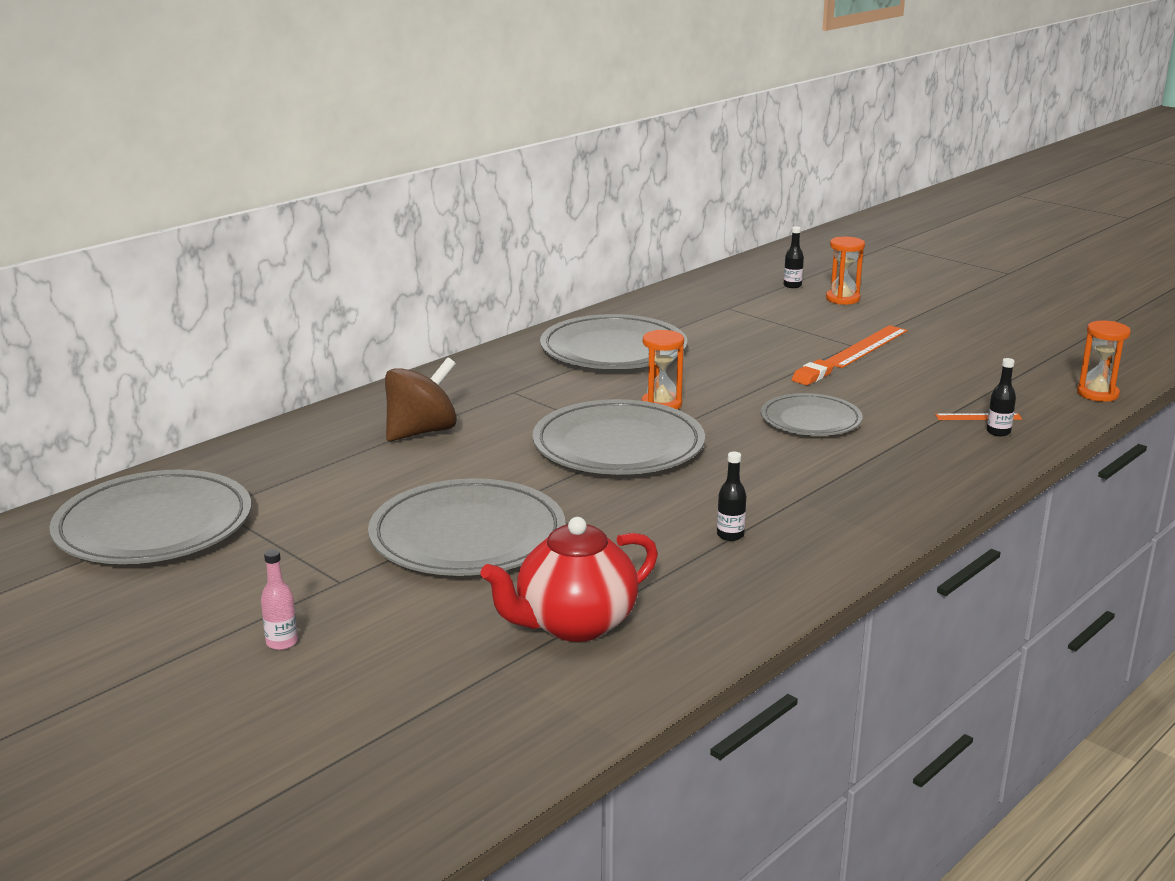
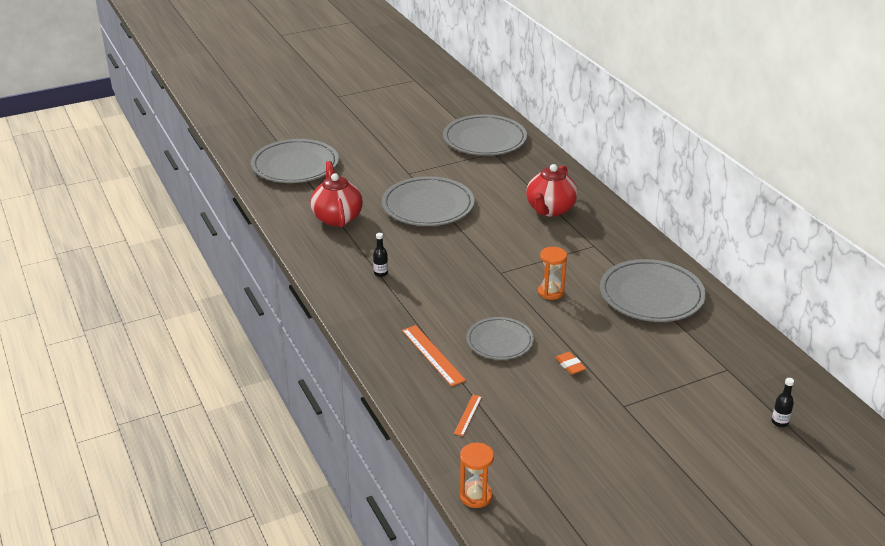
camera: 110 degrees right, 10 degrees up
(282, 642) = (372, 158): pink bottle -> none
(421, 432) = (550, 210): brown spinning top -> red teapot
(618, 446) = (500, 264): grey plate -> grey plate (295, 165)
(842, 299) = (736, 440): orange hourglass -> none
(866, 346) = (618, 412): orange ruler -> orange ruler (432, 355)
(998, 432) = (440, 413): black bottle -> none

